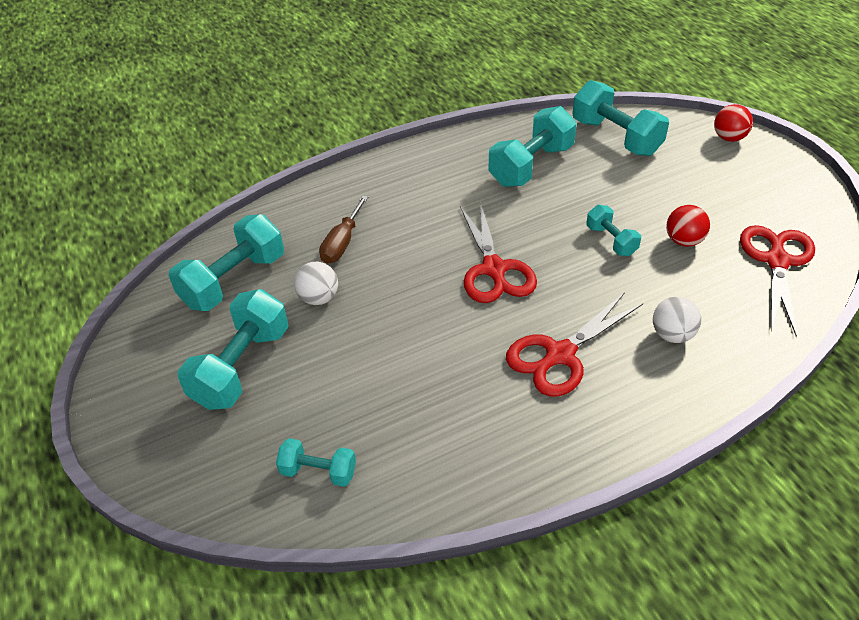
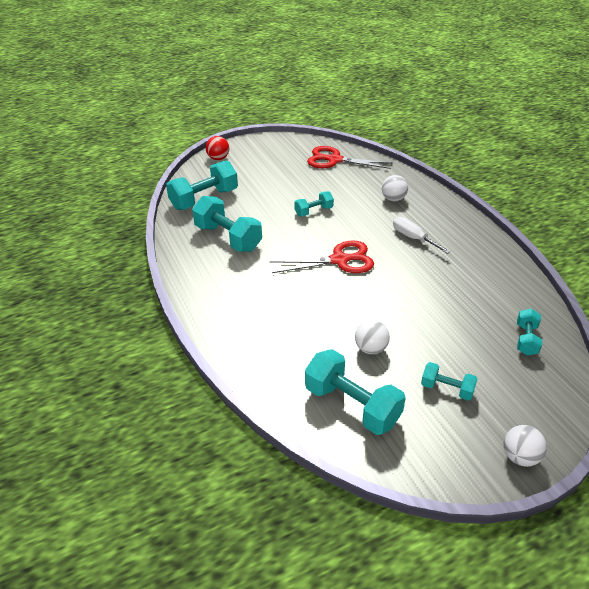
camera: 90 degrees left, 5 degrees down
(125, 426) = (520, 457): none -> white ball
(242, 367) = (447, 389): turquoise dumbbell -> turquoise dumbbell, size x0.54
(342, 243) = (307, 338): brown screwdriver -> none
(560, 354) = (413, 238): red scissors -> white screwdriver
(683, 241) = (316, 186): red ball -> none

